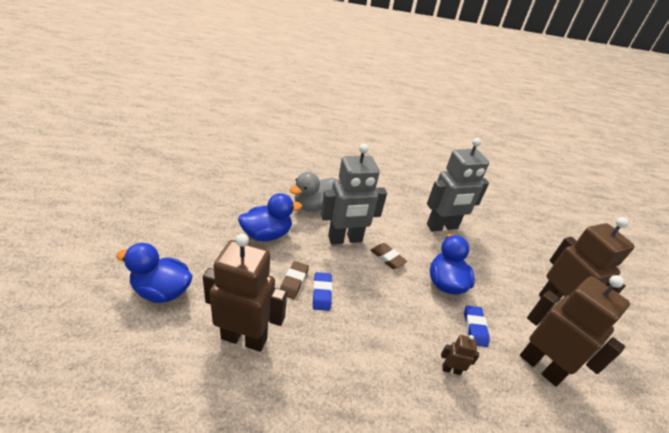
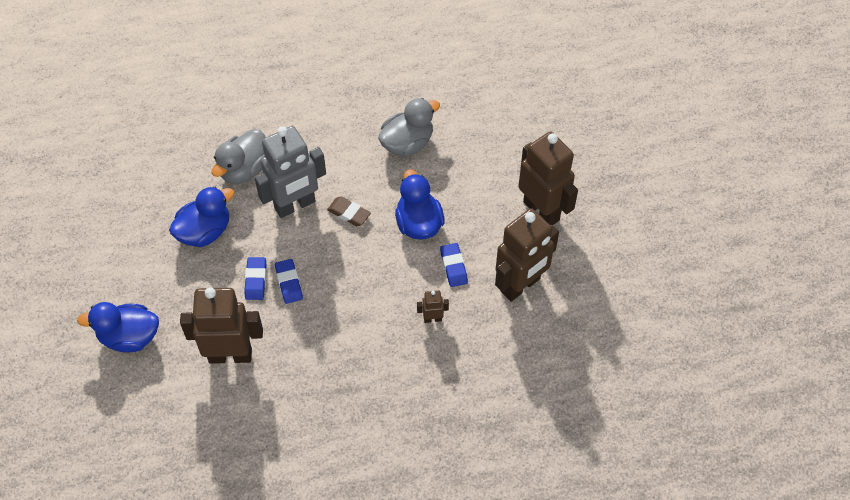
camera: 10 degrees left, 20 degrees up
(294, 282) = (256, 280): brown eraser -> blue eraser
(442, 227) = (407, 143): grey robot -> grey duck
(541, 366) = (521, 285): brown robot -> brown robot turned 105 degrees clockwise

